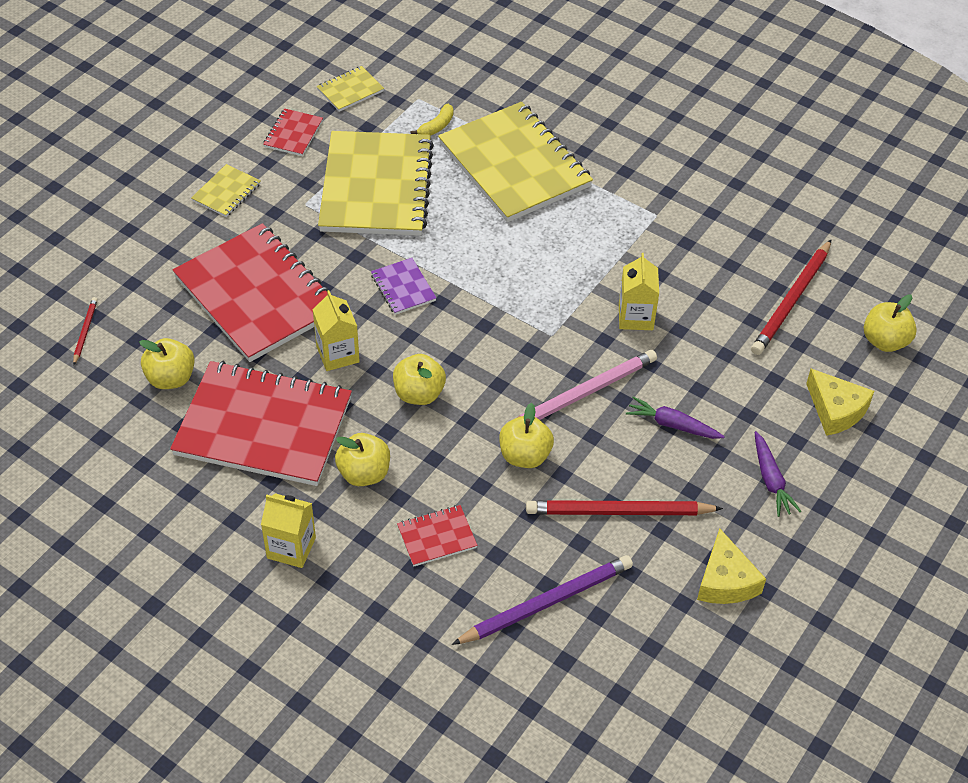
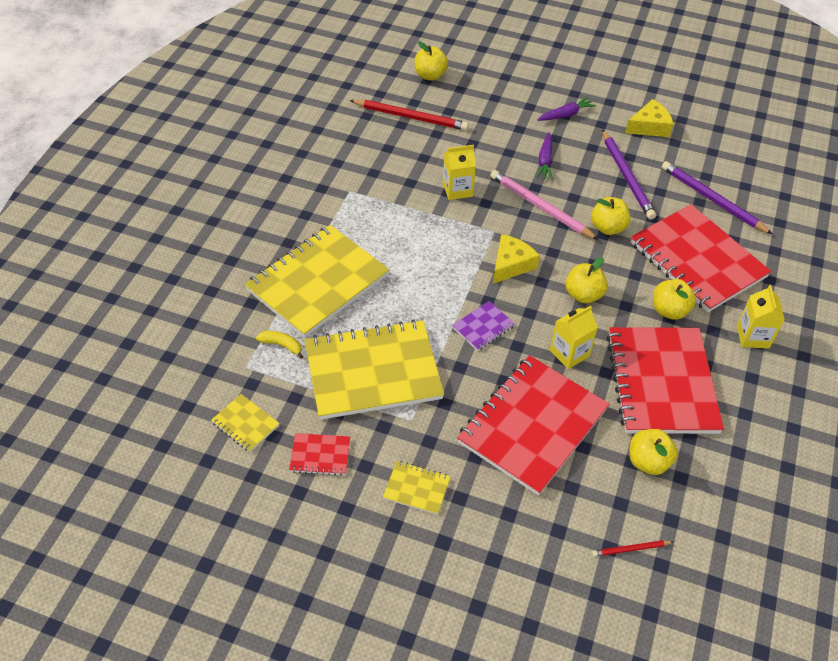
camera: 105 degrees left, 0 degrees up
(437, 537) = (697, 260): red notebook -> red notebook, size x2.35
(619, 512) = (627, 177): red pencil -> purple pencil
(836, 410) = (497, 92): yellow cheese -> yellow cheese (511, 264)

